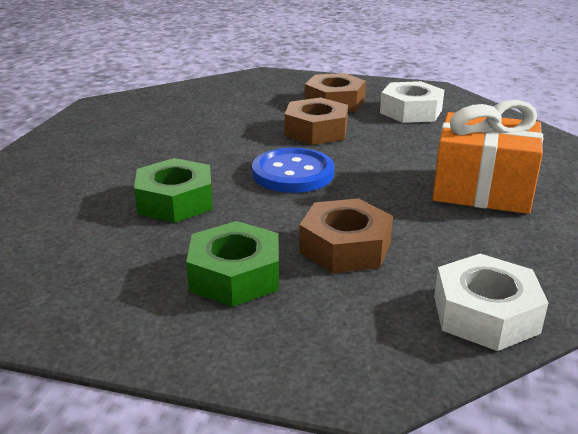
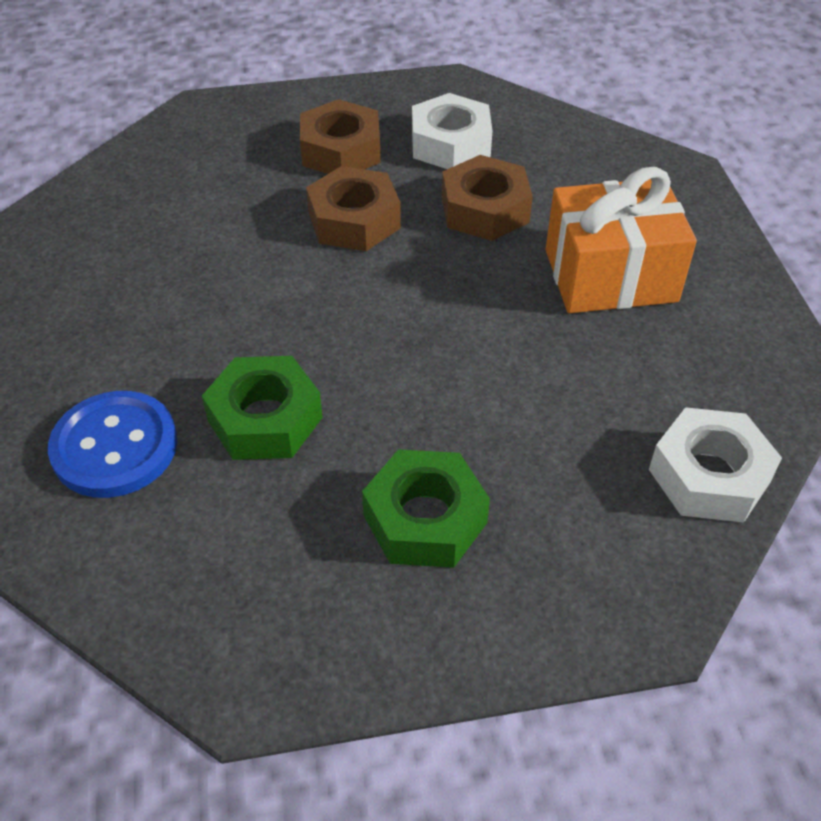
camera: 25 degrees left, 20 degrees up
(293, 173) = (377, 316): blue button -> blue button (115, 447)
(345, 247) = (517, 427): brown nut -> brown nut (485, 209)

